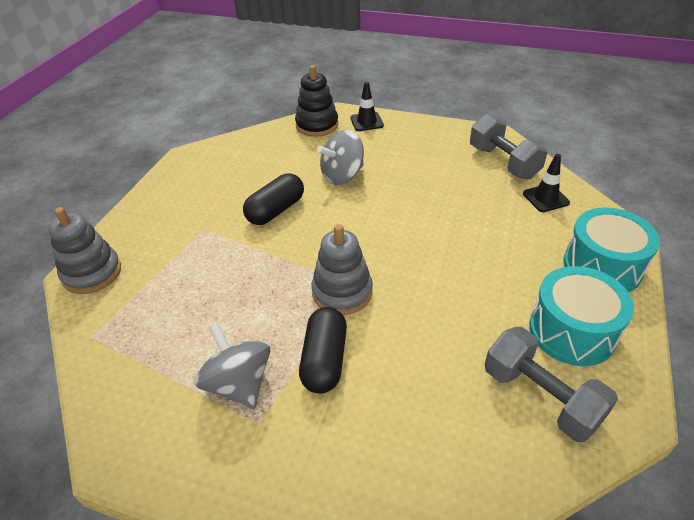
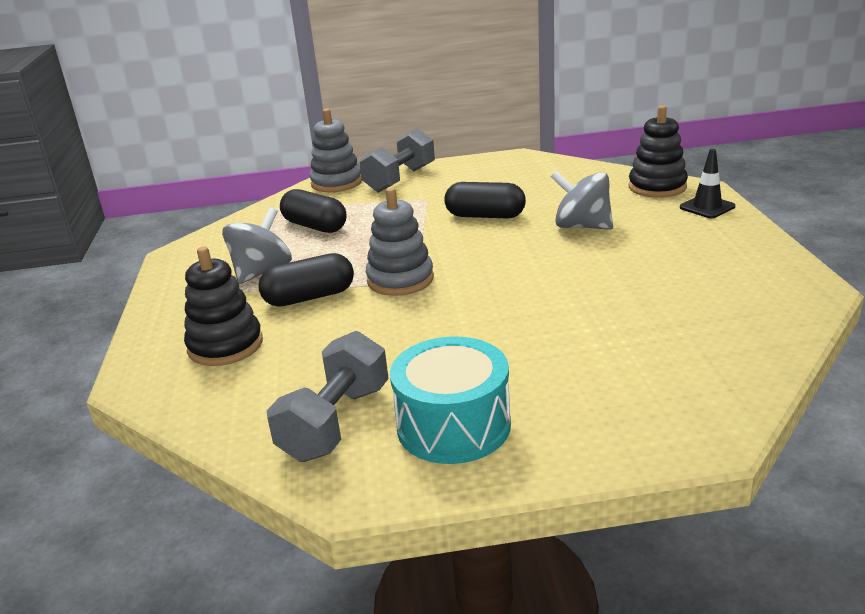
camera: 65 degrees right, 15 degrees down
(177, 317) = (315, 226): none -> black capsule
(371, 449) = (225, 346): none -> black stacking toy
(503, 162) = (752, 309): grey dumbbell -> grey dumbbell (400, 179)
(545, 198) = (708, 357): black traffic cone -> none
(602, 266) = (602, 429): turquoise drum -> none

